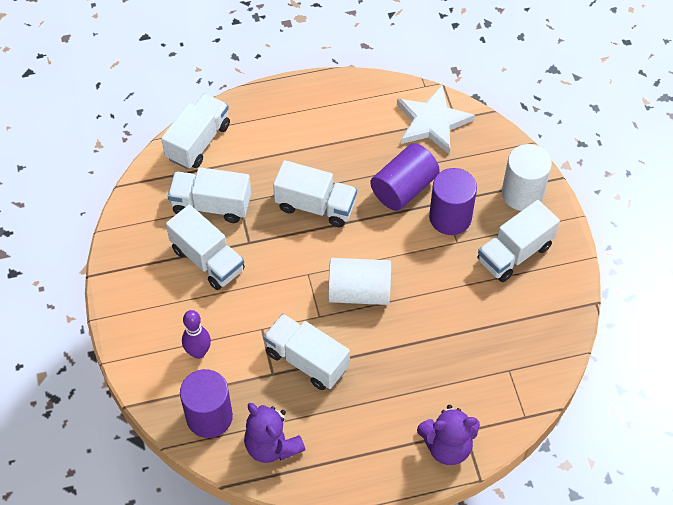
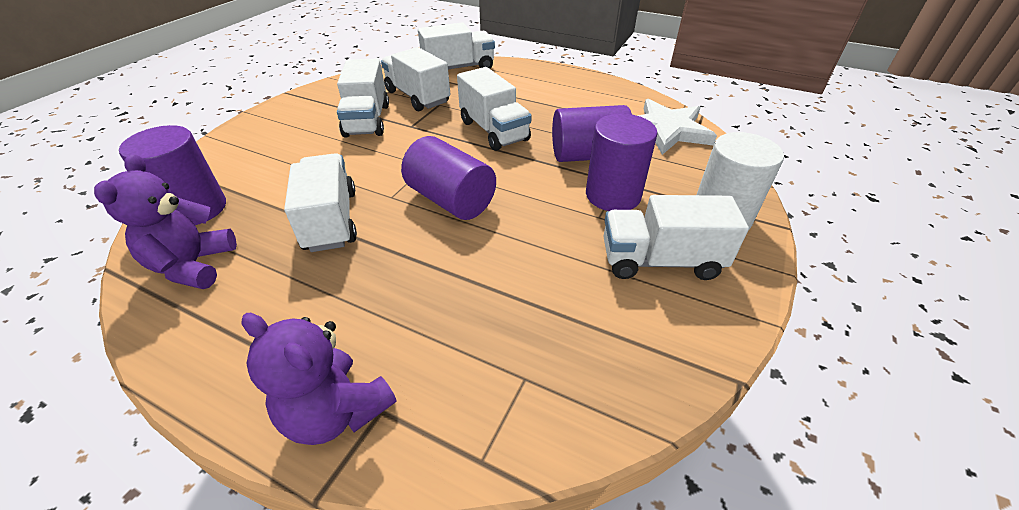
camera: 40 degrees right, 15 degrees down
(198, 352) = (267, 164): purple bowling pin -> none
(359, 292) = (451, 200): white cylinder -> purple cylinder

